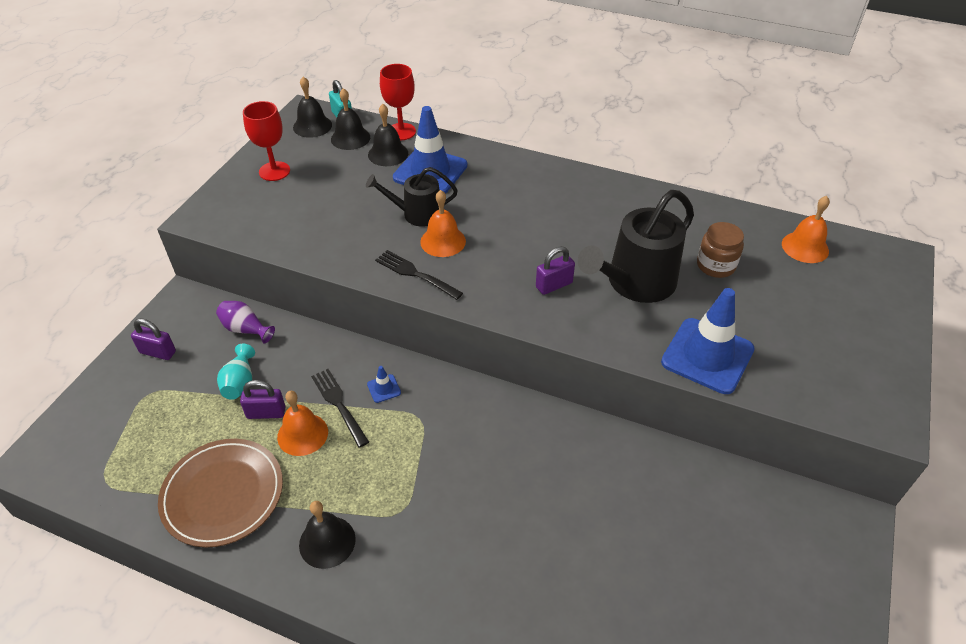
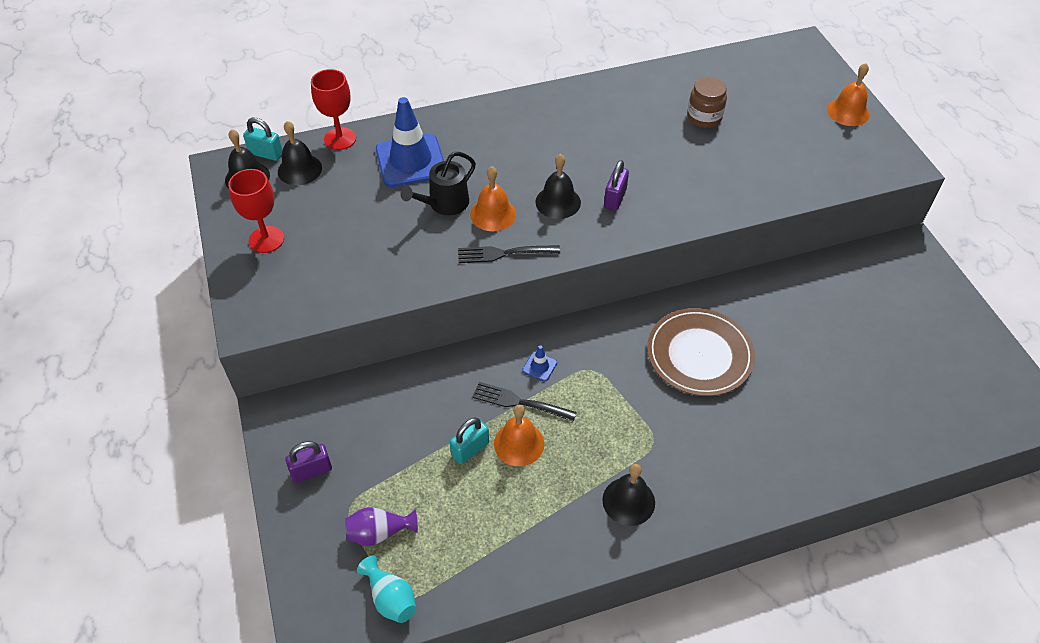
camera: 40 degrees left, 5 degrees up
(223, 494) = (512, 531): brown plate -> brown plate (699, 355)
(240, 383) = (419, 443): turquoise vase -> turquoise vase (390, 598)
(245, 329) = (368, 399): purple vase -> purple vase (379, 532)
(266, 413) = (470, 449): purple padlock -> turquoise padlock
(388, 154) = (353, 165): black bell -> black bell (558, 202)
(635, 283) = (667, 162): black watering can -> none
(707, 356) = (766, 187): blue traffic cone -> none
(805, 247) = (744, 70): orange bell -> orange bell (848, 112)

